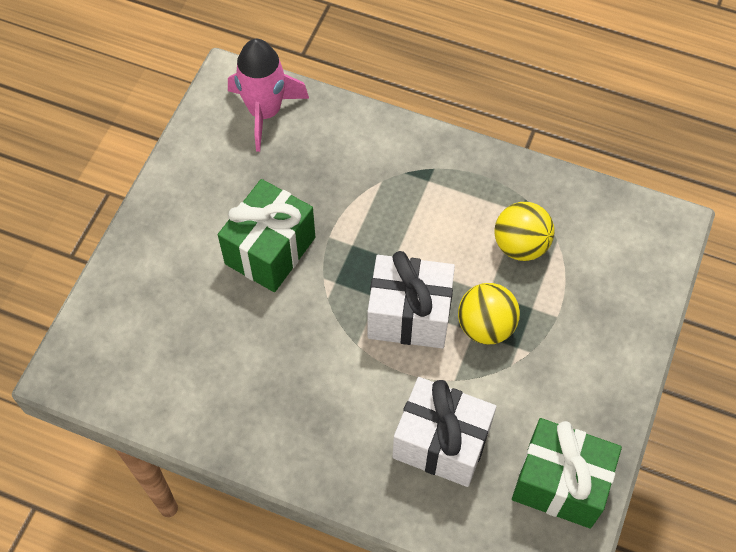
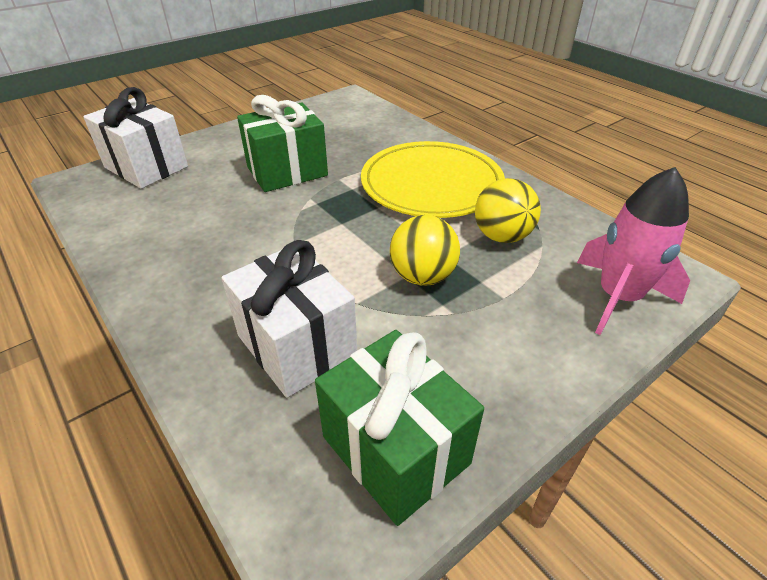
camera: 30 degrees right, 20 degrees down
(265, 112) = (357, 113): pink rocket -> pink rocket (618, 297)
(409, 315) = (357, 243): white gift -> white gift (146, 167)
(421, 202) = (431, 184): none -> yellow plate

